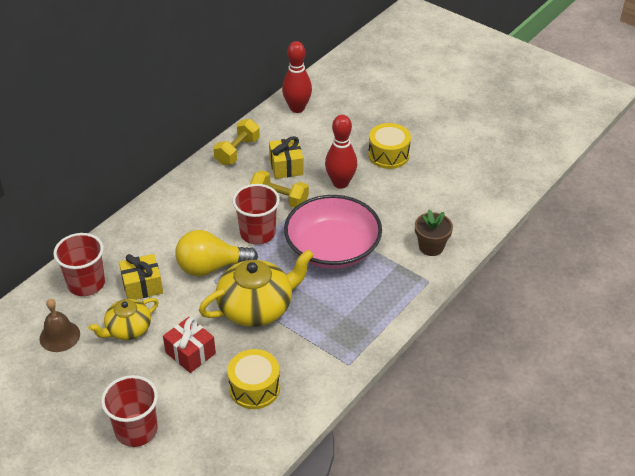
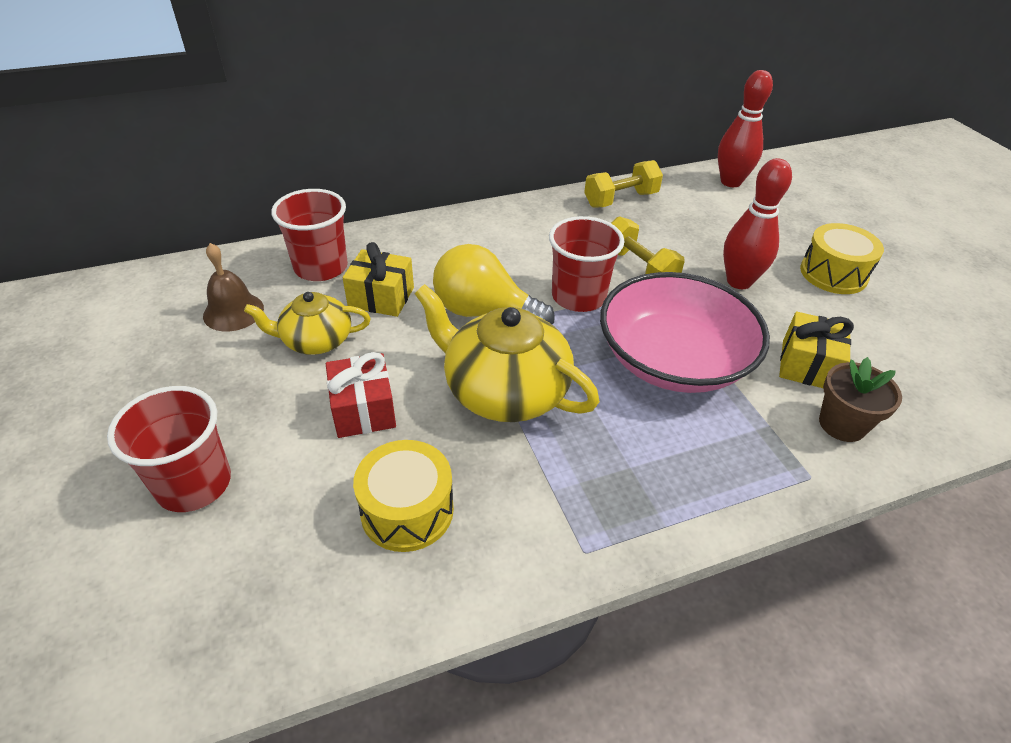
camera: 30 degrees right, 0 degrees up
(257, 307) = (504, 390): yellow teapot -> yellow teapot turned 150 degrees counterclockwise
(286, 166) = (673, 236): yellow gift -> yellow gift (807, 365)

